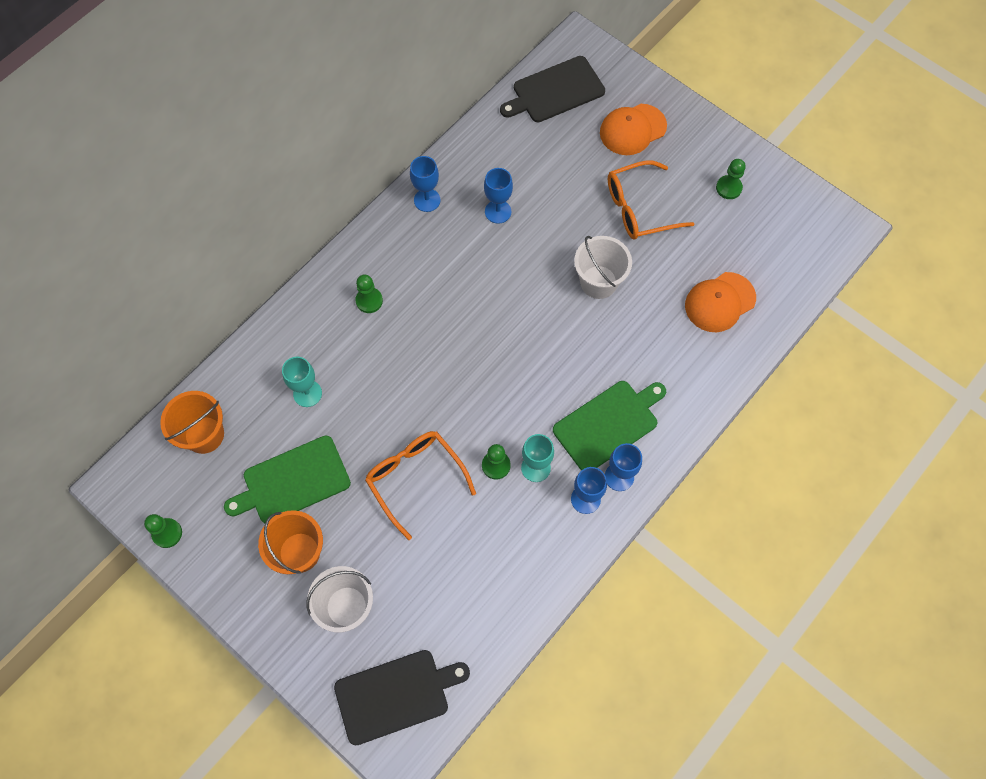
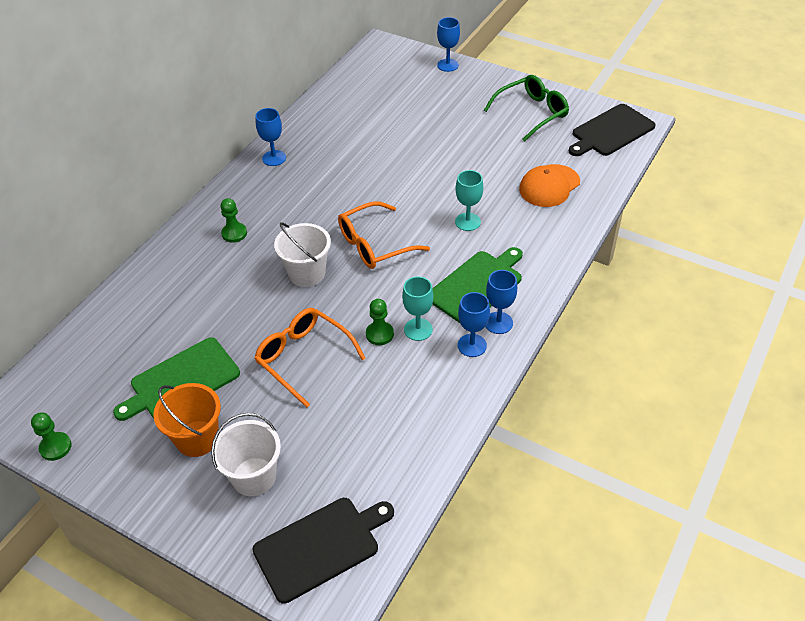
camera: 10 degrees left, 20 degrees down
(204, 435) = (87, 359): orange bucket -> none
(307, 393) = (186, 310): turquoise goblet -> turquoise goblet (467, 222)
(498, 211) = (338, 156): blue goblet -> blue goblet (447, 65)
(555, 91) = (369, 75): black cutting board -> black cutting board (611, 131)
(598, 282) = (439, 189): white bucket -> white bucket (307, 273)
(632, 129) = (440, 89): orange cap -> none
(639, 208) = (460, 136): orange glasses -> orange glasses (374, 245)
(728, 188) = (532, 113): green pawn -> green glasses

